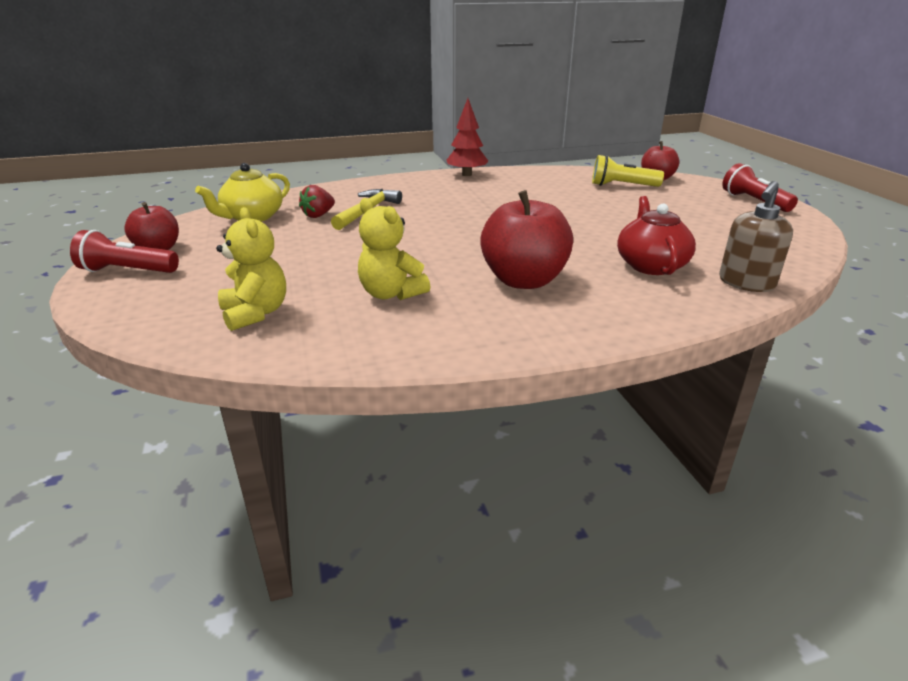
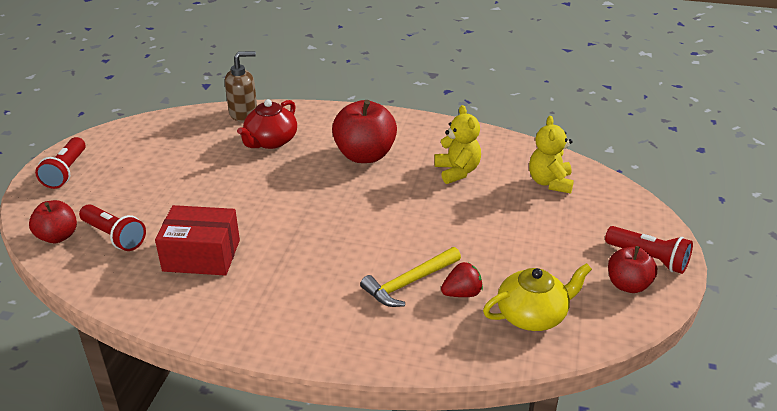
camera: 150 degrees left, 5 degrees up
(467, 174) = (228, 331): red tree -> none
(543, 191) = (201, 255): none -> red box
(622, 186) = (114, 236): yellow flashlight -> red flashlight

